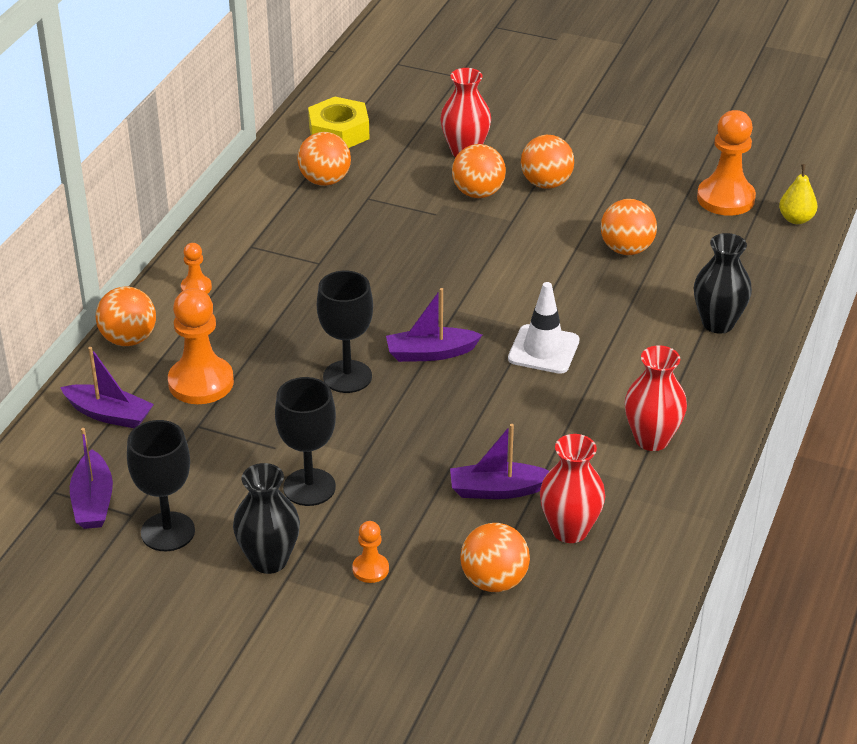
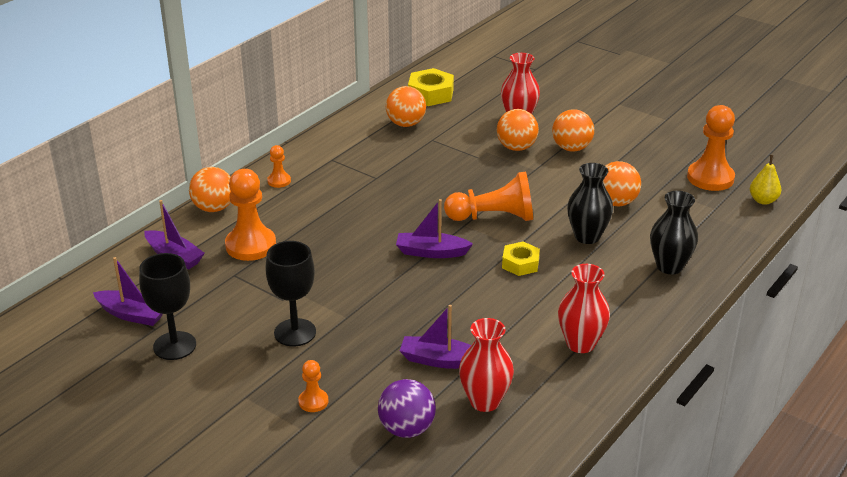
camera: 15 degrees right, 5 degrees down
(93, 501) = (132, 314): purple boat -> purple boat turned 75 degrees counterclockwise
(269, 560) = (239, 380): black vase -> black vase (587, 236)
(347, 377) = (360, 259): black goblet -> none
(487, 293) = (493, 217): none -> orange pawn
(494, 581) = (406, 429): orange ball -> purple ball
(543, 350) = (520, 263): white traffic cone -> yellow nut

